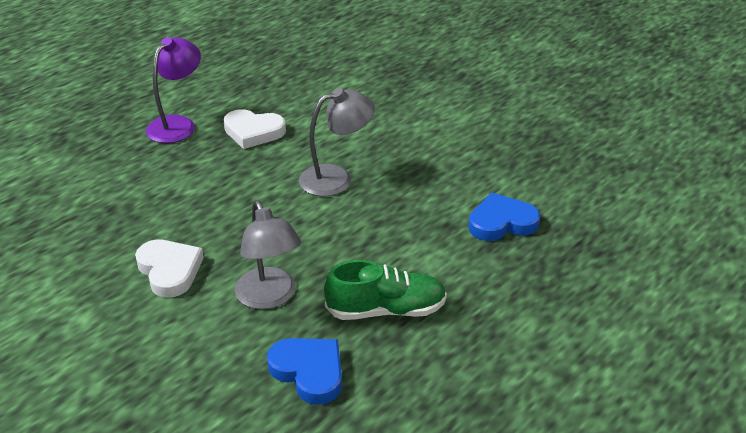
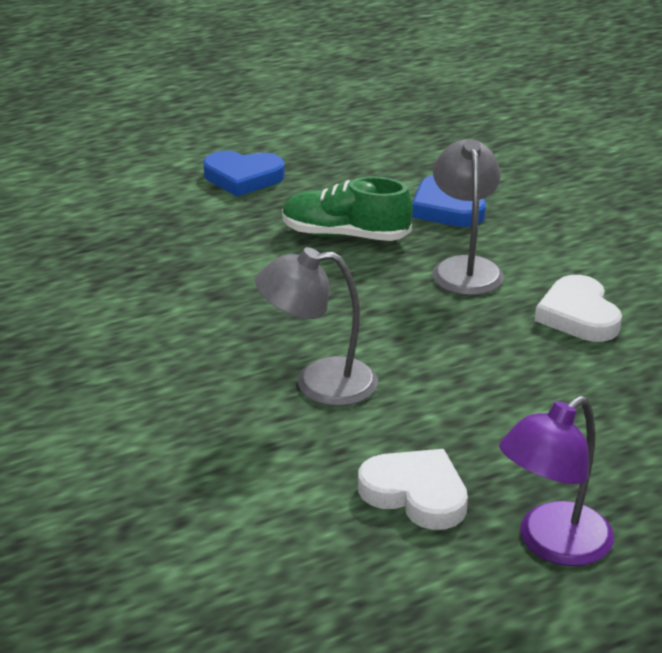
camera: 160 degrees left, 5 degrees down
(501, 222) = (148, 285): blue heart -> blue heart (243, 177)

